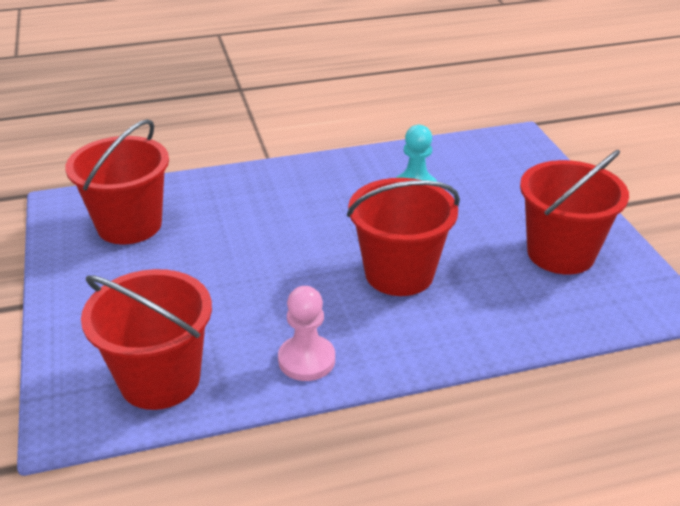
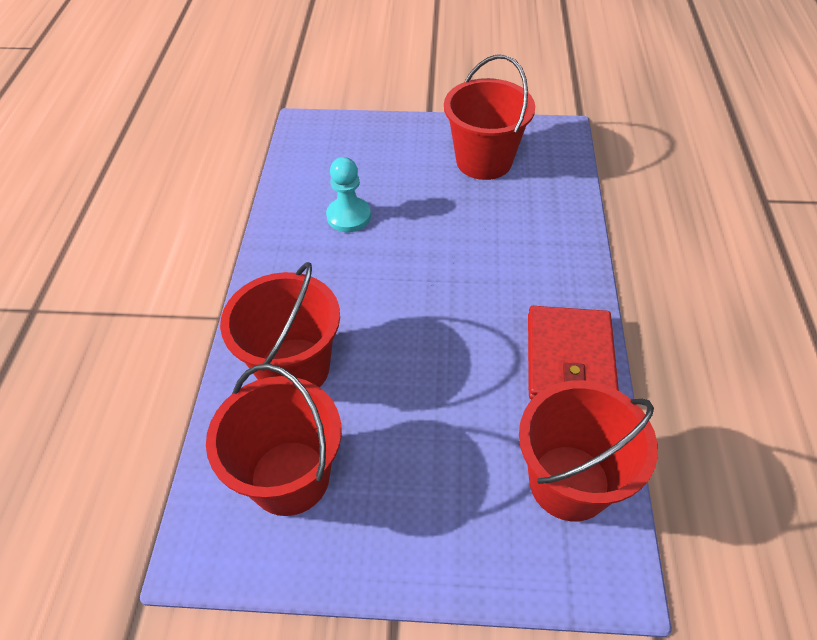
camera: 70 degrees left, 15 degrees up
(306, 360) = (569, 359): pink pawn -> red wallet
(399, 274) = (473, 264): red bucket -> red bucket (294, 368)

